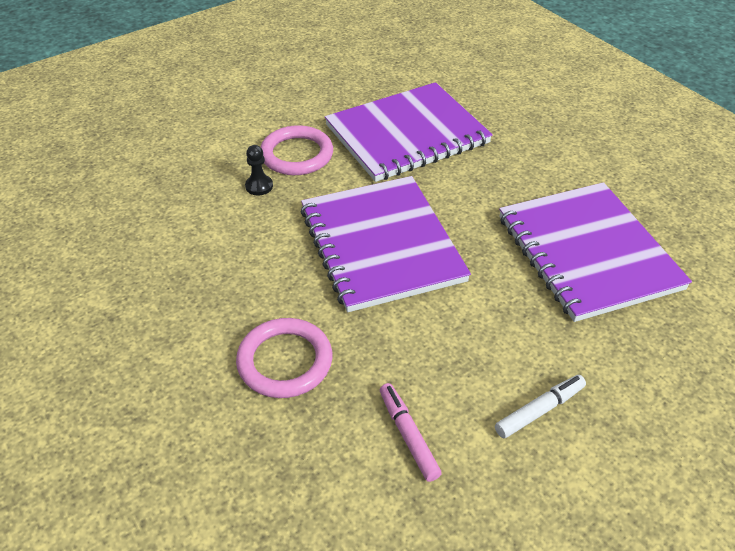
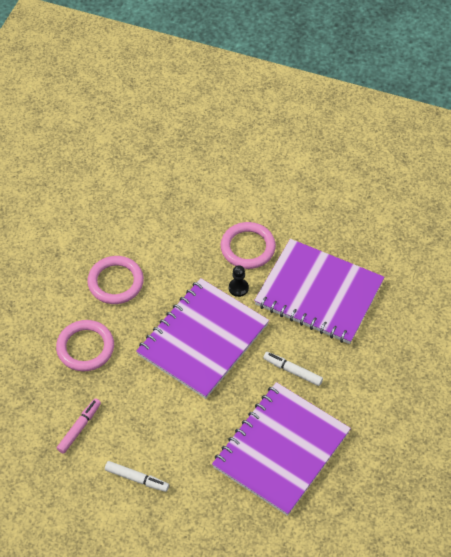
camera: 55 degrees right, 10 degrees up
(219, 281) = (115, 282): none -> pink ring
(259, 186) = (203, 248): black pawn -> black pawn (238, 288)
(488, 196) = (292, 371): none -> white marker

